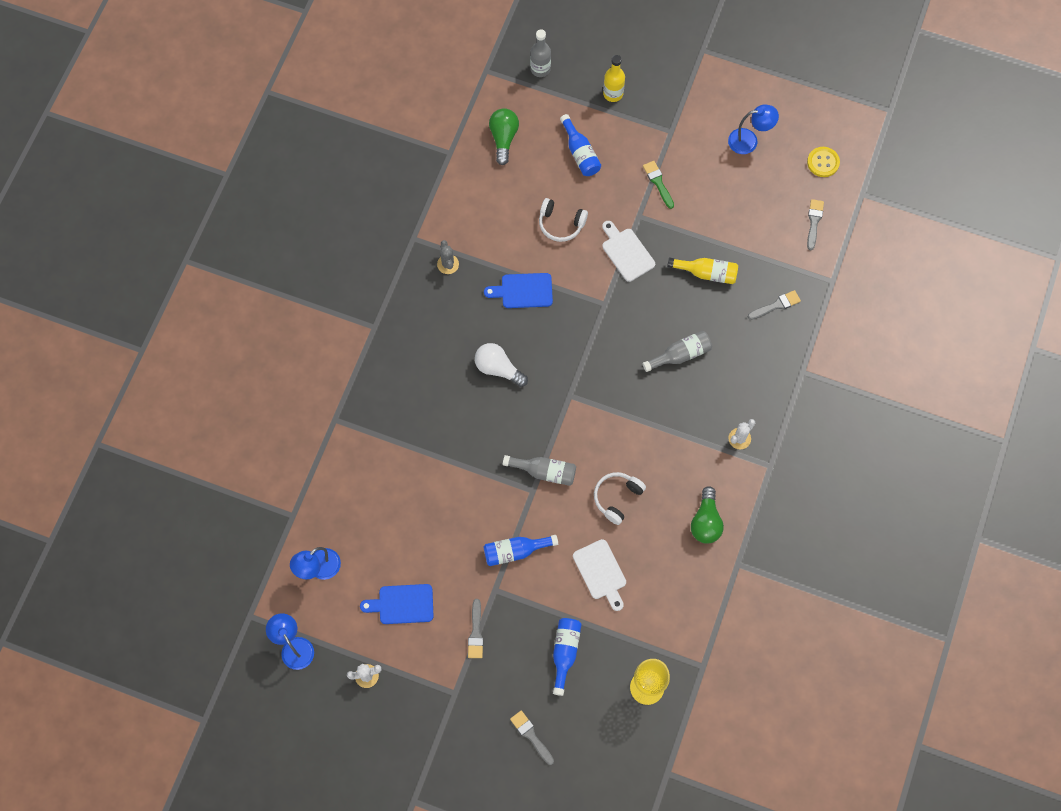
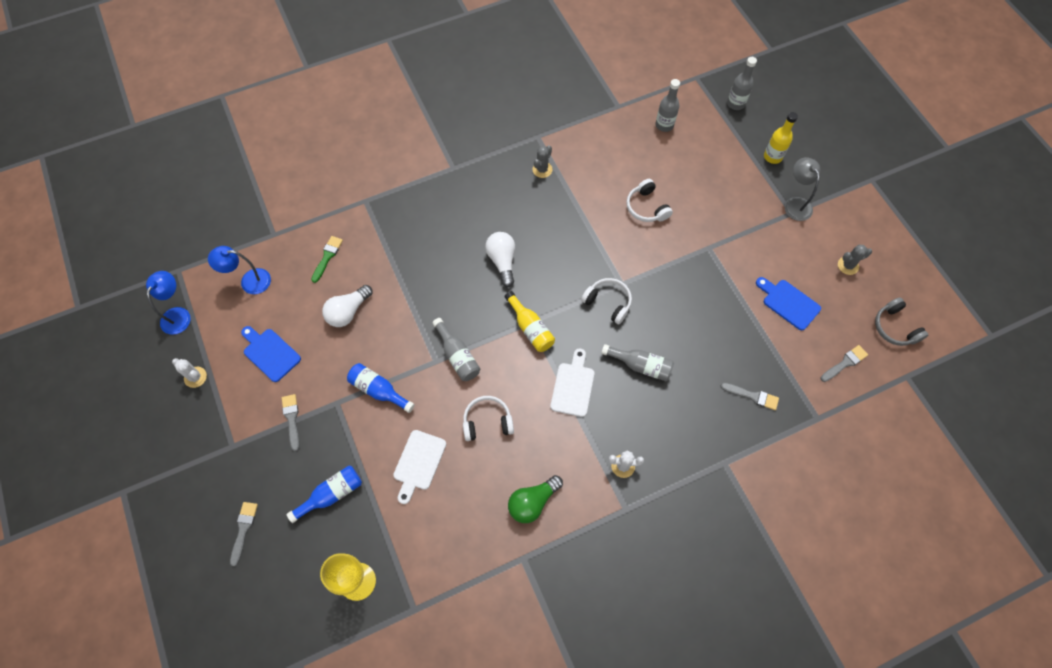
camera: 45 degrees right, 5 degrees down
(425, 518) = (348, 312): none -> white light bulb
(476, 632) = (292, 419): grey brush -> grey brush turned 120 degrees clockwise
(503, 138) = (664, 125): green light bulb -> grey bottle
(523, 291) = (574, 227): blue cutting board -> blue cutting board (789, 303)
(580, 153) = (709, 175): blue bottle -> none
(610, 328) = (608, 303): none -> white headphones
(626, 252) = (674, 264): white cutting board -> white cutting board (573, 386)
(658, 182) = (746, 237): green brush -> green brush (327, 257)
(666, 121) = (795, 203): none -> grey lamp
(706, 273) = (720, 327): yellow bottle -> yellow bottle (530, 328)
(749, 141) = (848, 265): blue lamp -> grey cactus
(823, 162) = (895, 327): yellow button -> grey headphones

